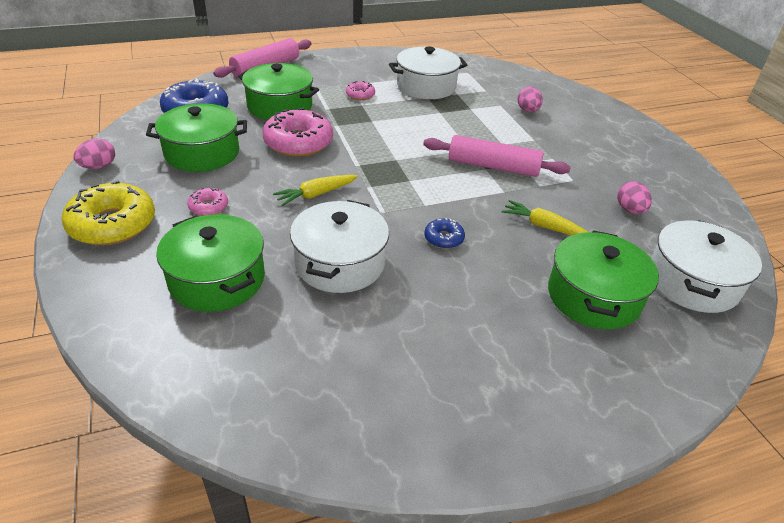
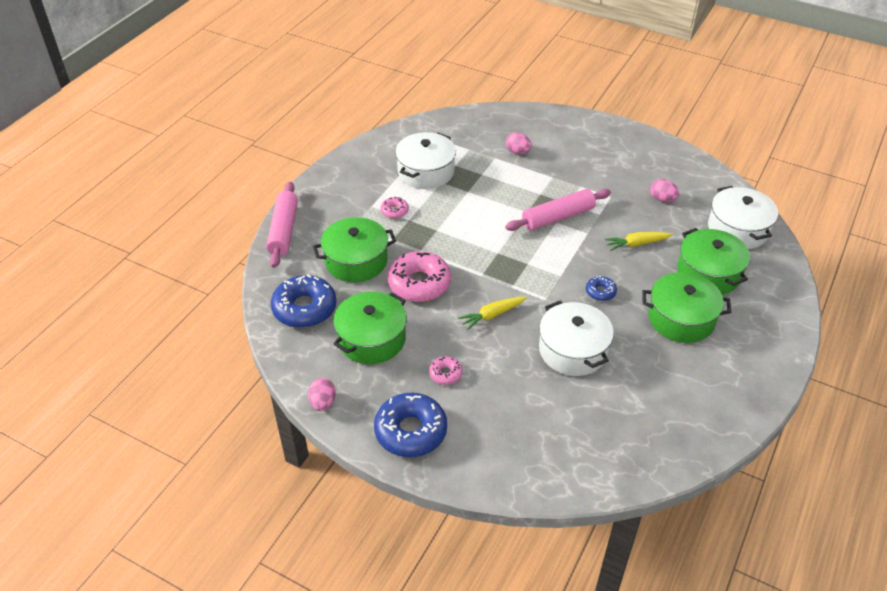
camera: 40 degrees left, 5 degrees up
(112, 224) = (410, 431): yellow donut -> blue donut
(217, 279) = (528, 412): green pot -> green pot (681, 319)
(316, 194) = (492, 315): yellow carrot -> yellow carrot turned 45 degrees clockwise

